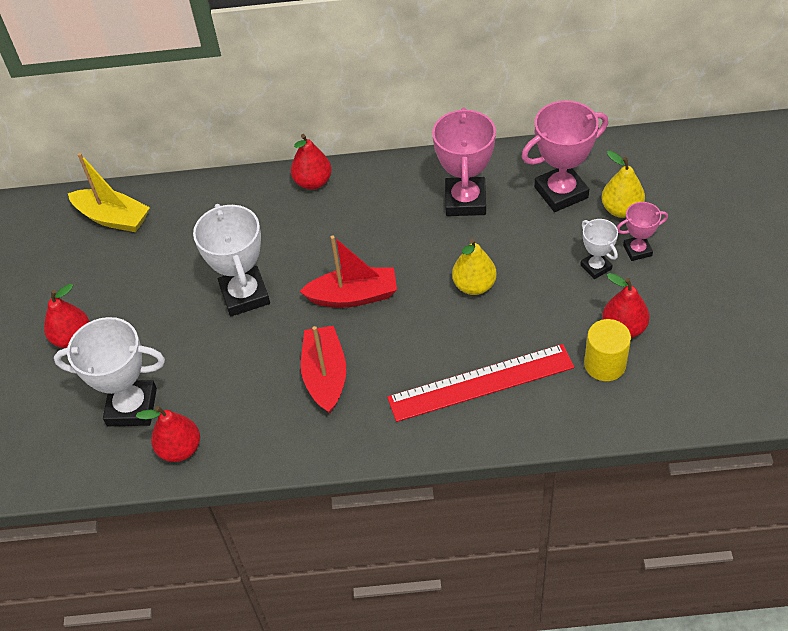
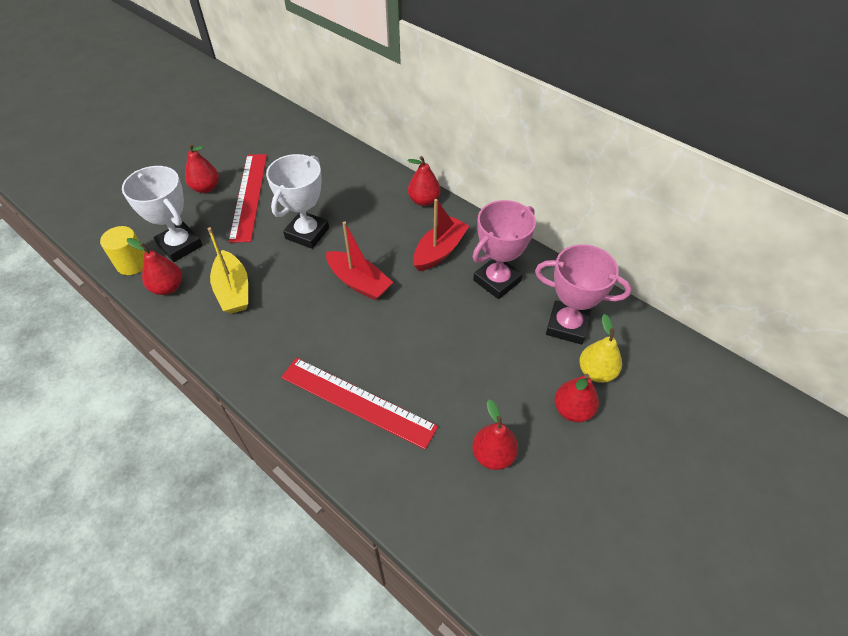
camera: 40 degrees right, 0 degrees up
(113, 218) = (303, 143): yellow boat -> yellow boat (233, 290)
(132, 309) = (248, 196): none -> red ruler
(325, 376) = (284, 314): red boat -> red boat (439, 251)
(474, 285) = (434, 337): yellow pear -> none
(596, 267) = (527, 395): white trophy -> none
(605, 364) = (448, 467): yellow cylinder -> yellow cylinder (132, 263)
(637, 250) = (572, 410): pink trophy -> red pear

